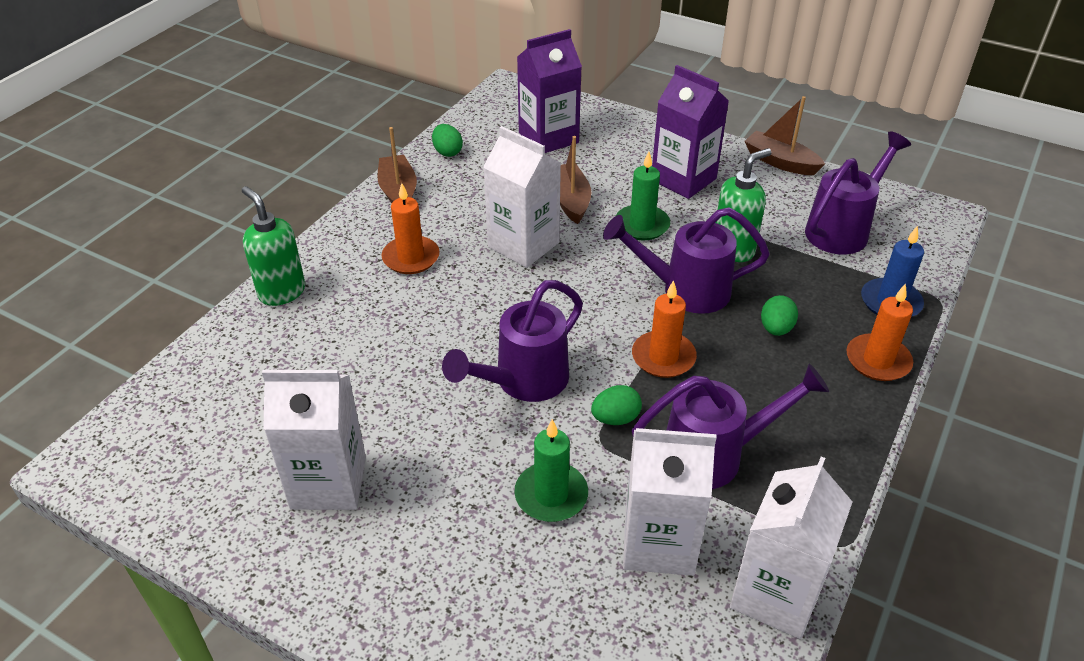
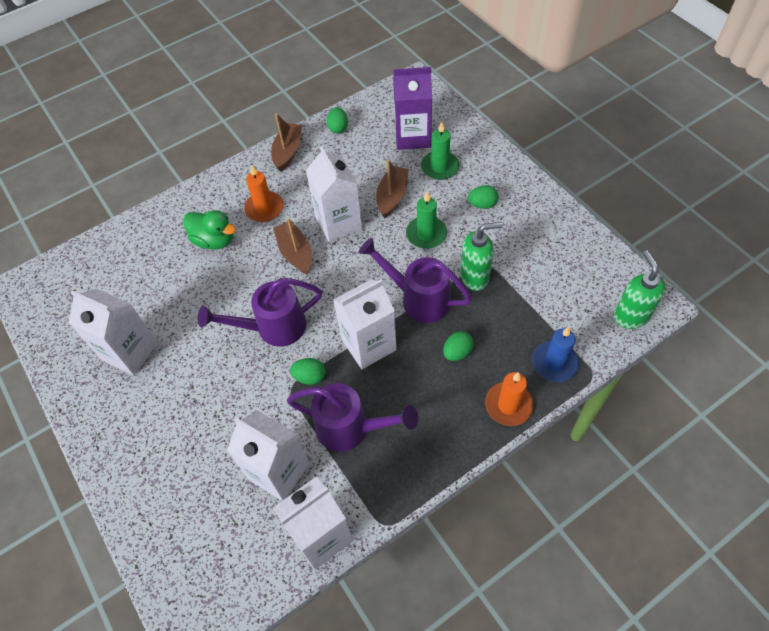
camera: 30 degrees right, 15 degrees up
(281, 292) = (177, 208): green soap dispenser -> green soap dispenser (630, 316)
(365, 312) = (214, 240): none -> green duck
(551, 495) = (240, 412): green candle -> green candle (440, 167)
(663, 357) = (368, 344): orange candle -> white carton
(683, 179) = (482, 204): purple carton -> green egg
(780, 162) = (565, 213): brown boat -> brown boat (295, 253)
(842, 229) = (567, 289): purple watering can -> none

